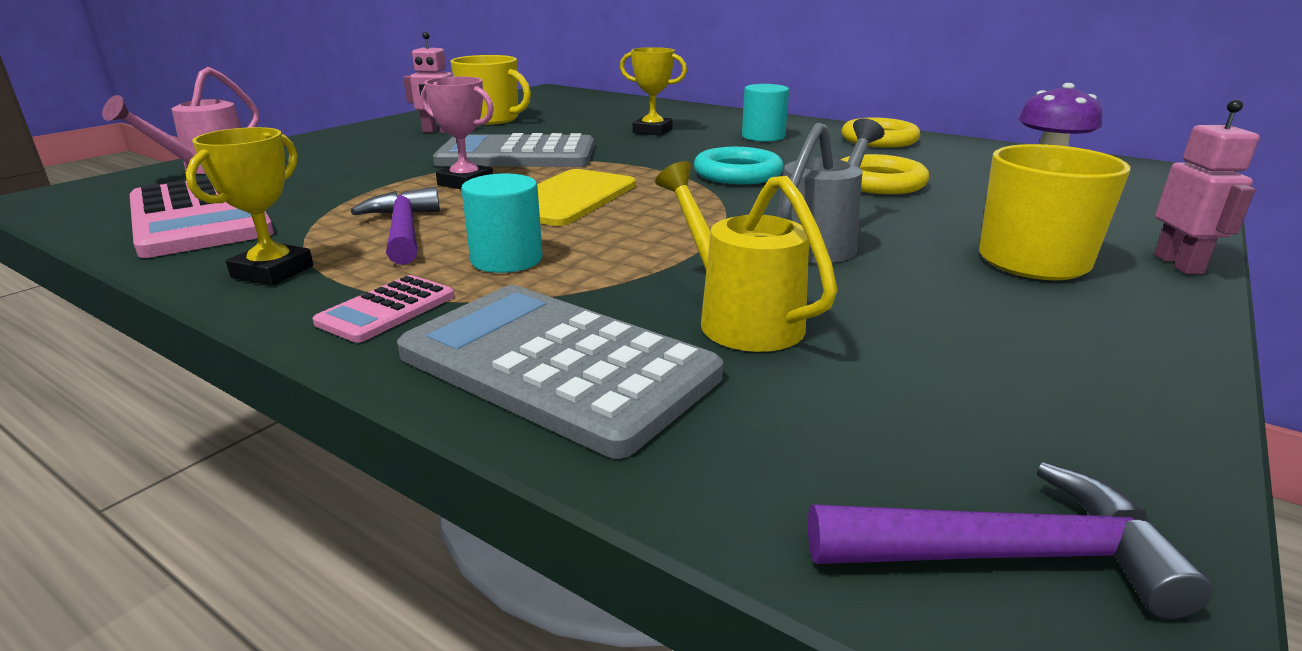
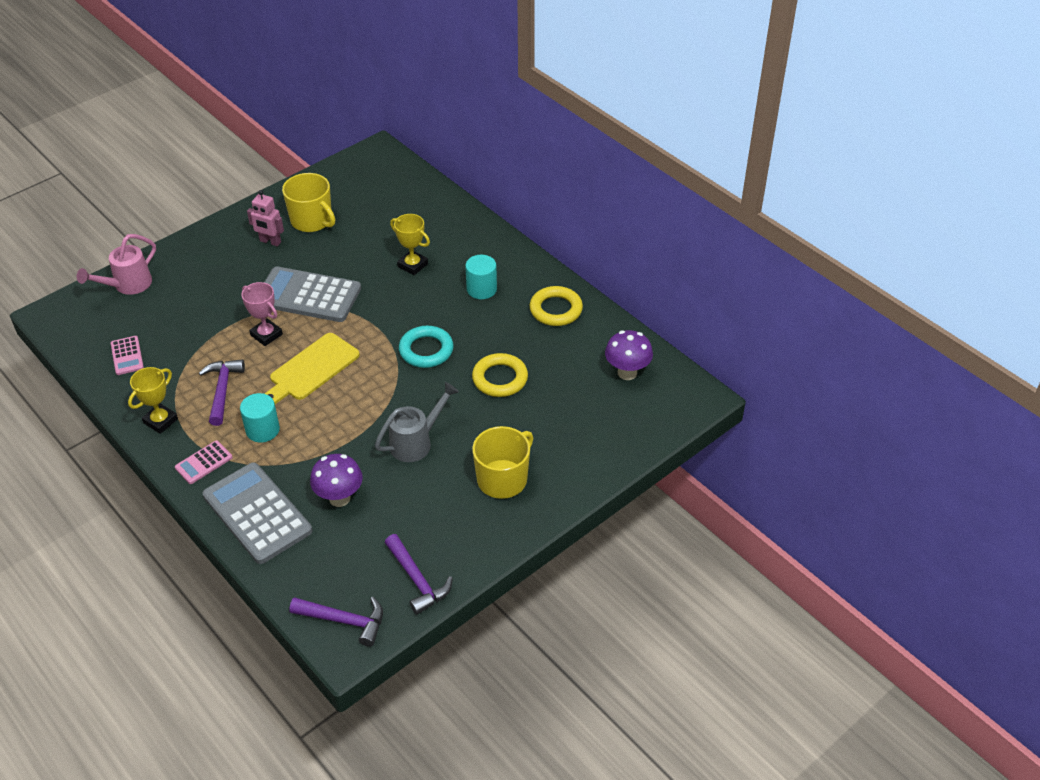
camera: 15 degrees right, 20 degrees up
(200, 217) = (127, 356): pink calculator -> pink calculator, size x0.48
(741, 319) = (339, 498): yellow watering can -> purple mushroom
(1087, 421) = (417, 580): none -> purple hammer
(1178, 264) = (568, 496): pink robot -> none

